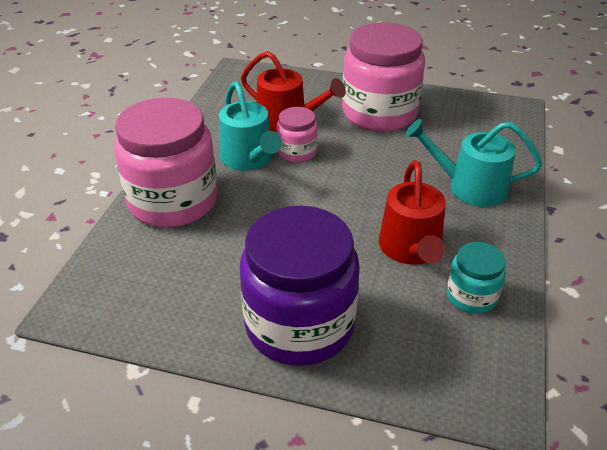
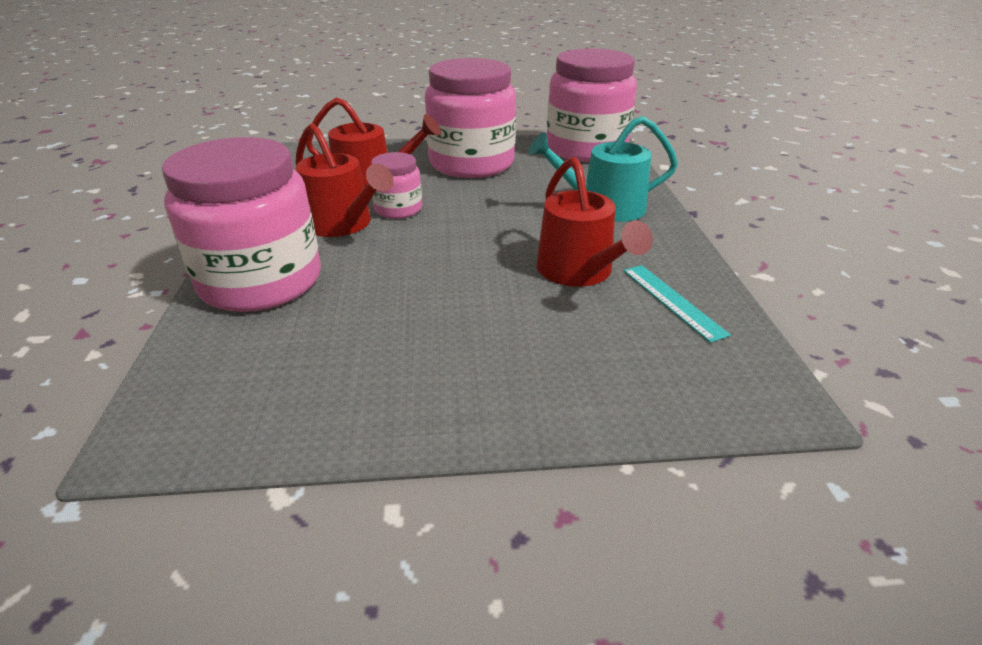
camera: 20 degrees left, 5 degrees down
(249, 159) = (343, 224): turquoise watering can -> red watering can
(299, 325) = (494, 376): purple jar -> none
(471, 296) = (672, 301): turquoise jar -> turquoise ruler
(492, 115) = (586, 149): none -> pink jar

